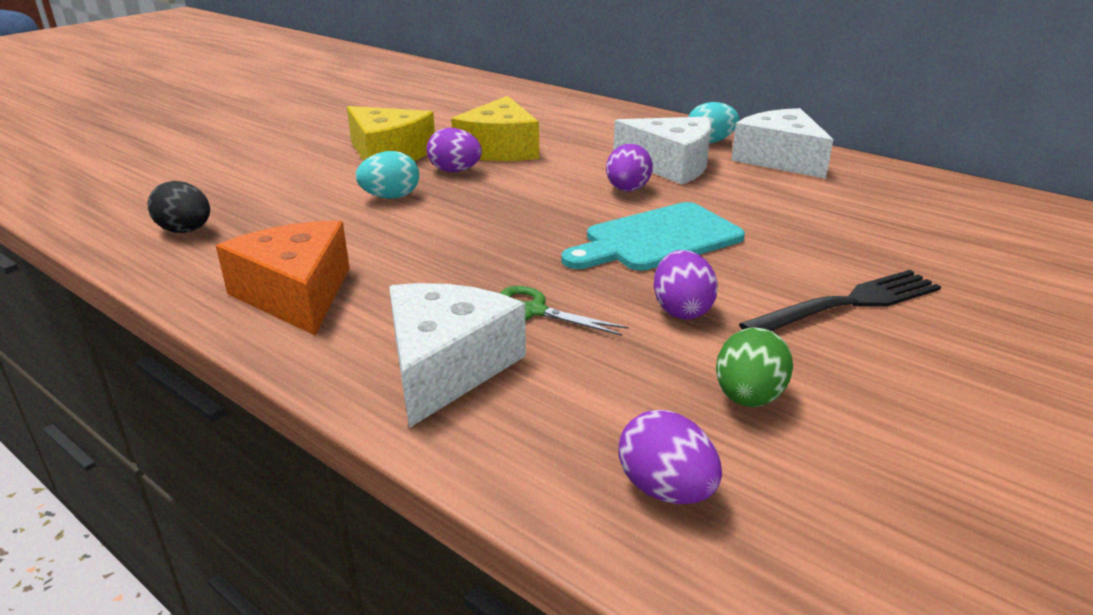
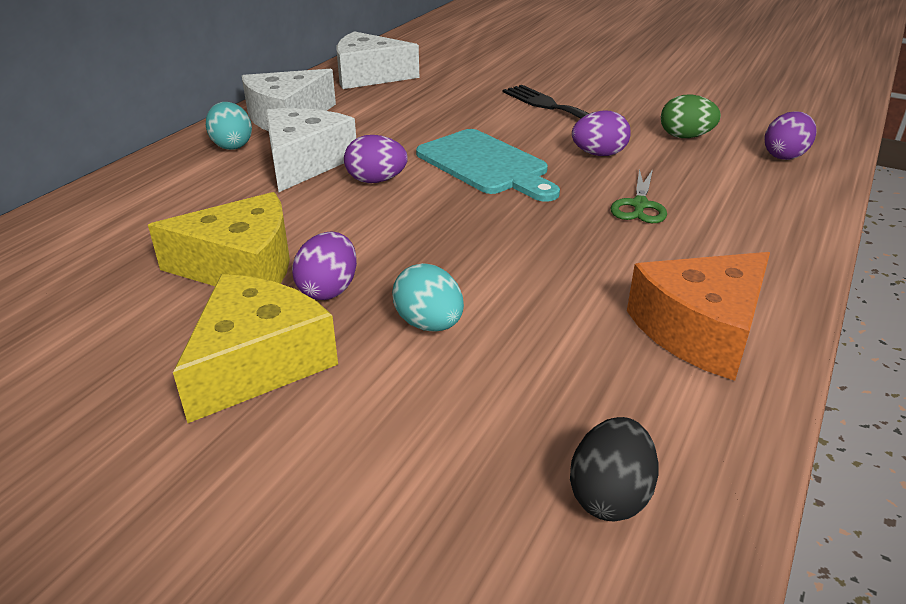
camera: 100 degrees left, 5 degrees up
(446, 367) = (741, 229): white cheese -> white cheese (369, 76)

